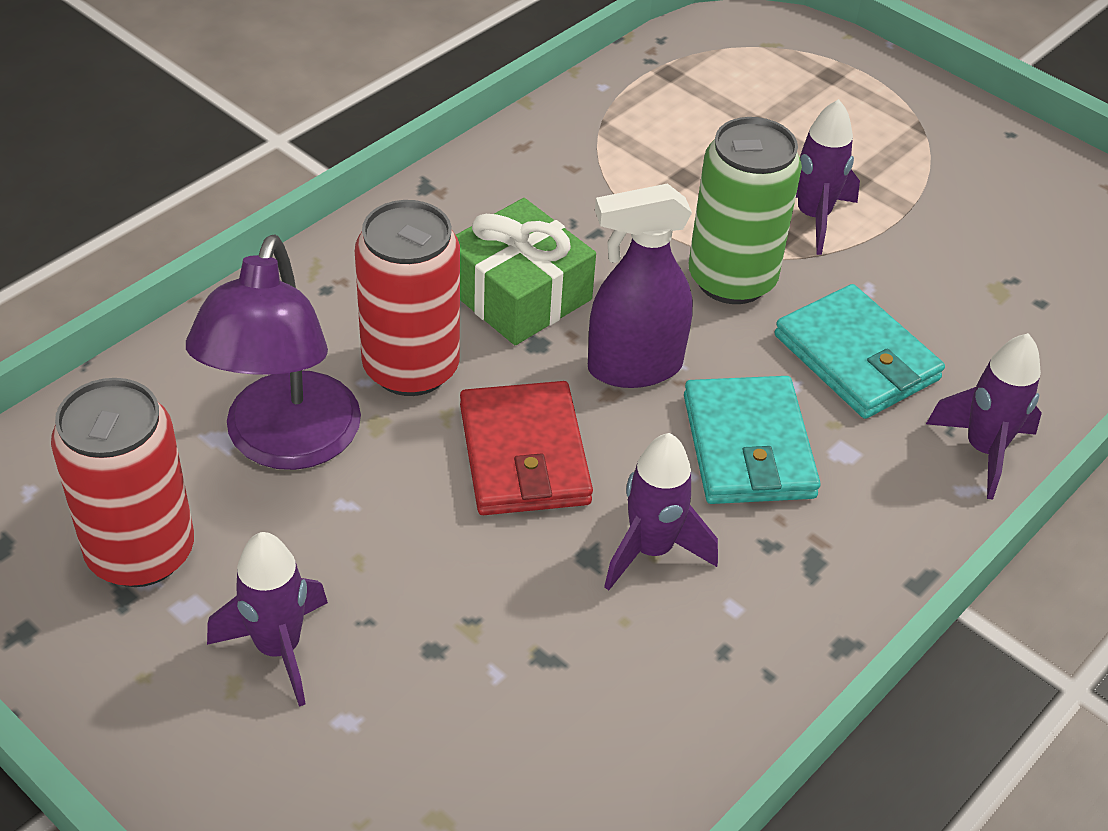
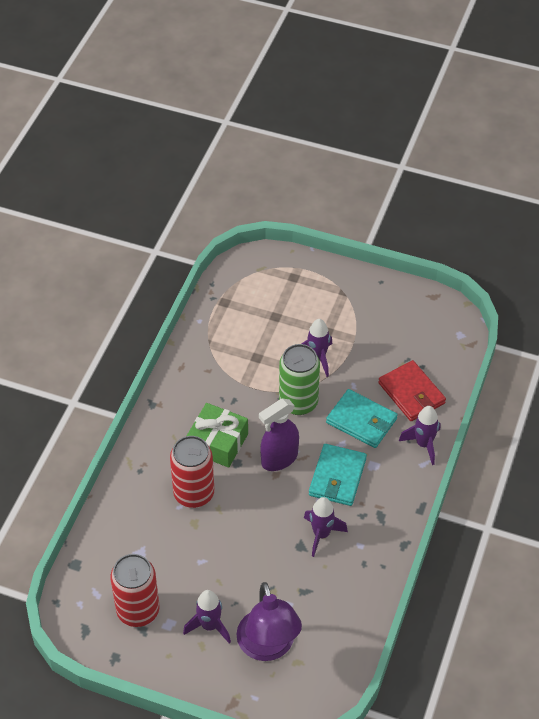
camera: 20 degrees left, 5 degrees up
(285, 443) = (164, 545): purple lamp -> purple lamp (268, 647)
(524, 454) = (256, 514): red wallet -> red wallet (411, 393)
(748, 446) = (337, 477): turquoise wallet -> turquoise wallet turned 45 degrees clockwise

